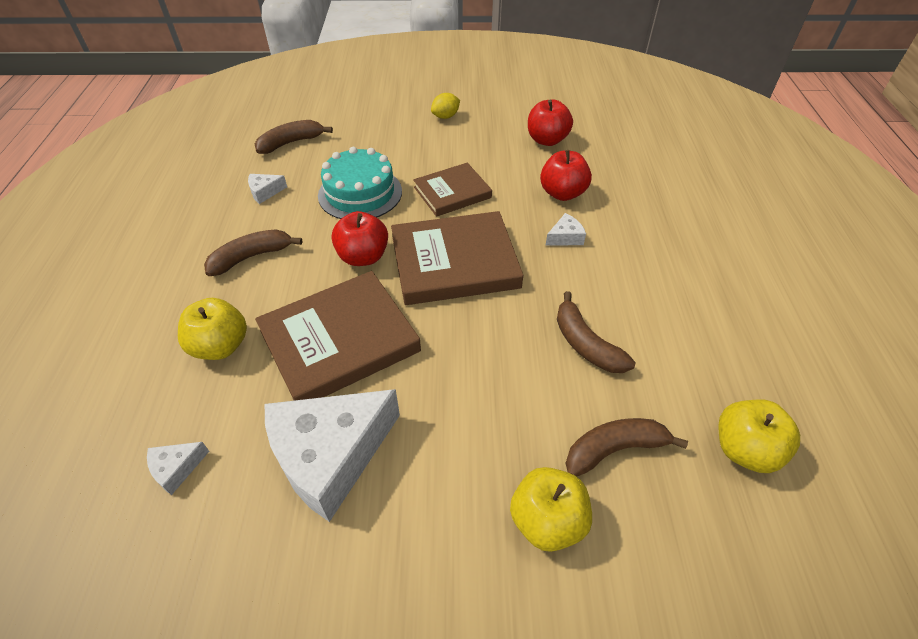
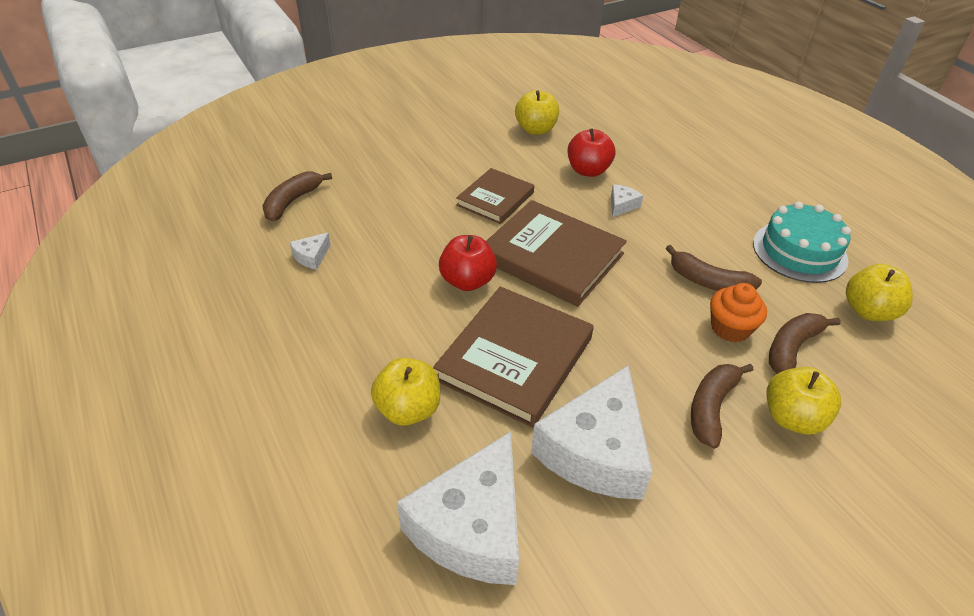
camera: 30 degrees left, 5 degrees down
(177, 468) = (472, 527): white cheese -> white cheese, size x2.46
(251, 257) = (358, 320): brown banana -> brown banana (711, 407)
(360, 193) = (410, 227): turquoise cake -> turquoise cake (799, 251)
(445, 116) = (426, 133): yellow lemon -> none
(454, 262) = (552, 257): brown book -> brown book turned 75 degrees clockwise
(547, 140) = (536, 129): red apple -> yellow apple
(565, 400) = (730, 328): none -> orange cupcake

